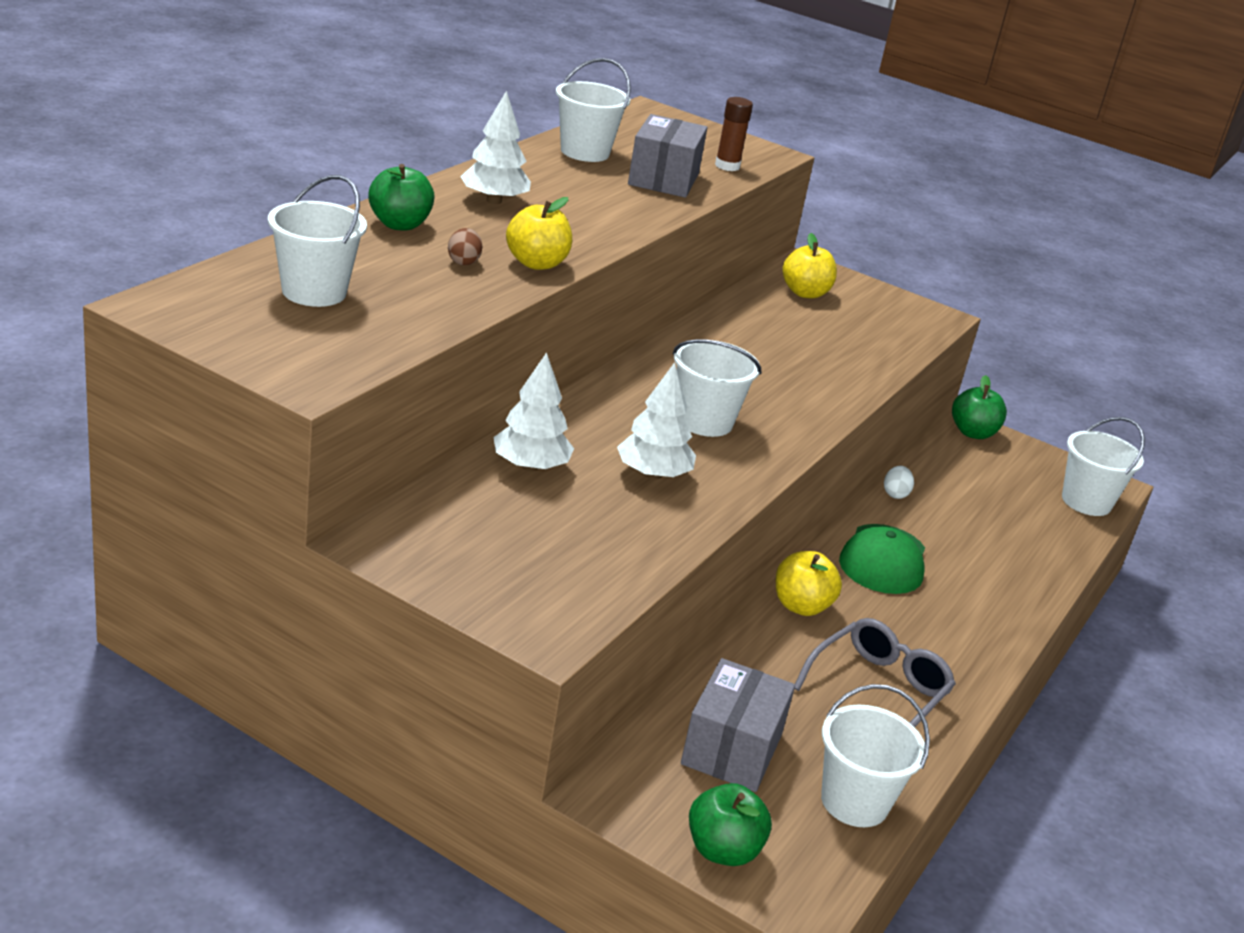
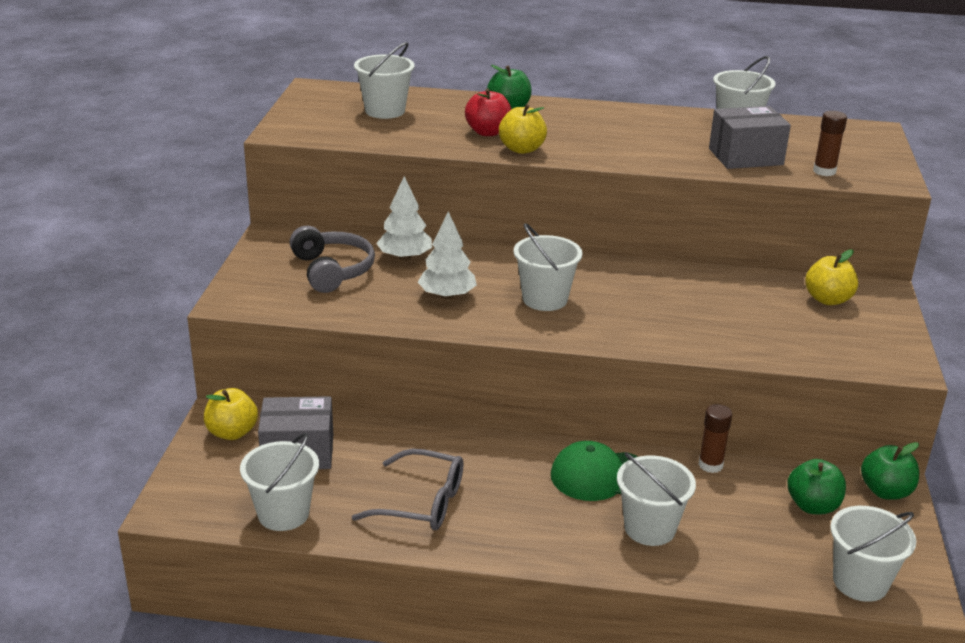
camera: 70 degrees right, 0 degrees up
(463, 262) = (487, 132): brown egg -> red apple
(494, 201) = (594, 121): white tree -> none
(522, 528) = (332, 270): none -> grey headphones
(722, 850) = (197, 469): green apple -> green apple (812, 506)
(801, 606) = (490, 448): yellow apple -> yellow apple (232, 432)
(895, 494) = (710, 465): white egg -> brown glue stick
(978, 568) = (649, 528): none -> white bucket

